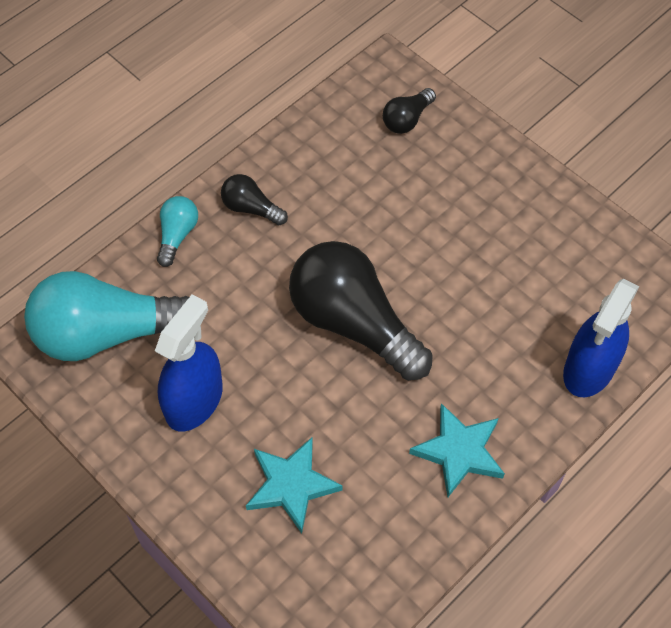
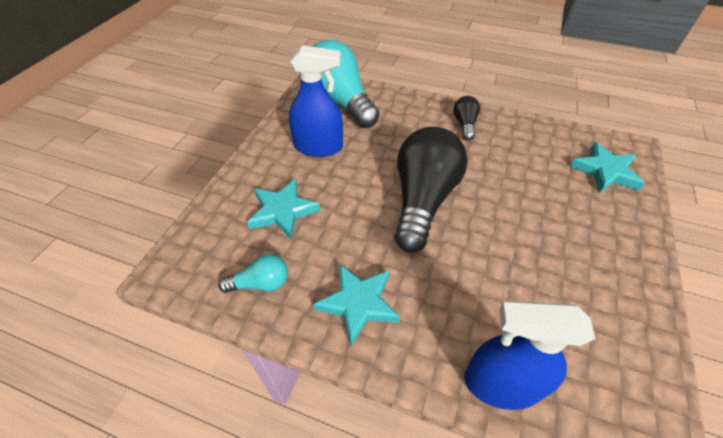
camera: 65 degrees right, 10 degrees down
(177, 235) = (421, 103): turquoise light bulb -> turquoise light bulb (261, 283)
(407, 119) = (605, 171): black light bulb -> turquoise star

